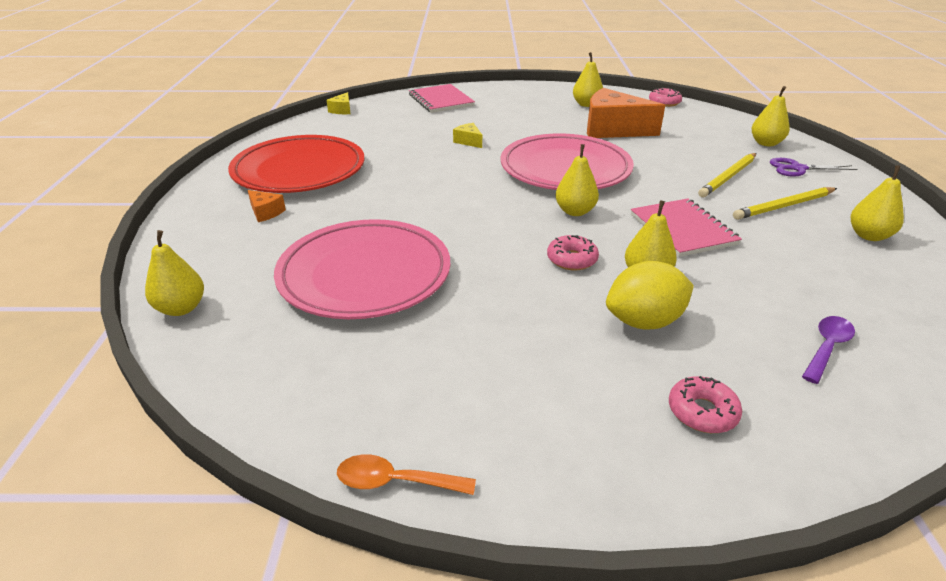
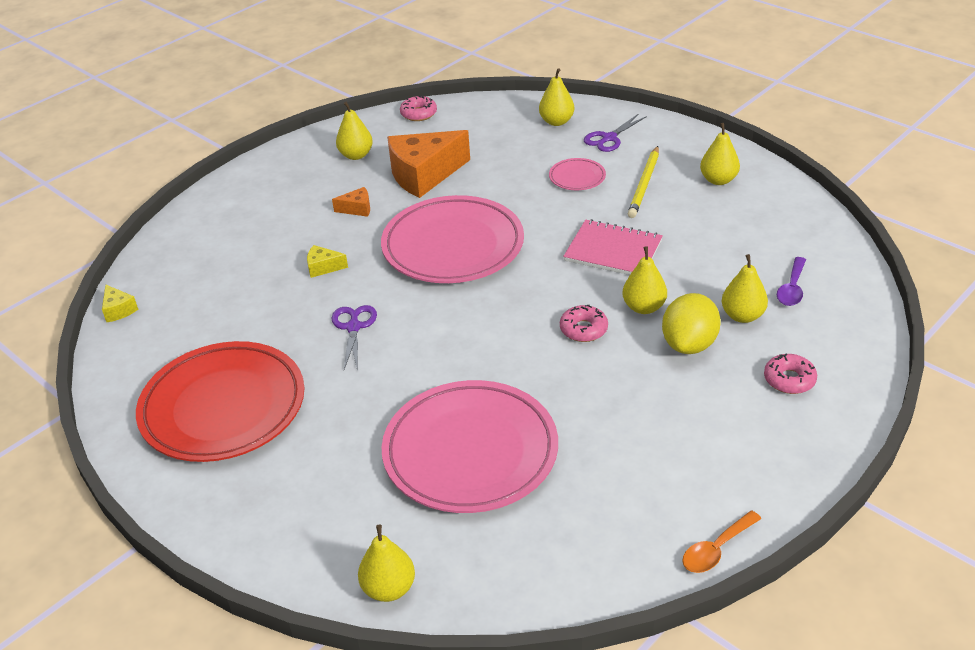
camera: 45 degrees left, 5 degrees up
(265, 212) = (282, 467): orange cheese -> orange cheese (357, 209)
(429, 175) = (353, 327): none -> purple scissors
(441, 100) = (204, 232): pink notebook -> none
(575, 211) = (523, 284): yellow pear -> yellow pear (742, 316)
(728, 177) = (577, 177): yellow pencil -> pink plate
(827, 347) = (792, 288): purple spoon -> purple spoon turned 150 degrees counterclockwise

